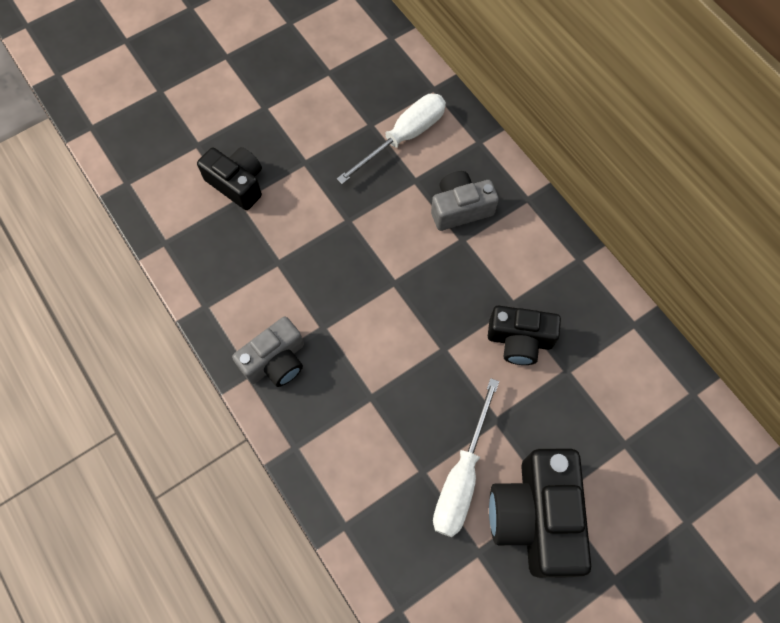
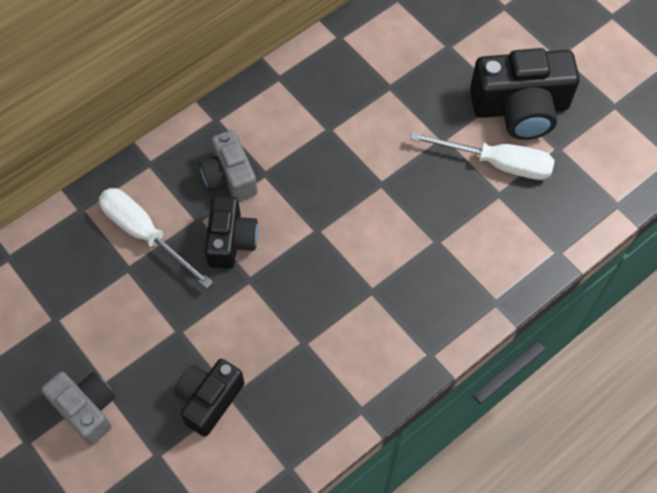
camera: 95 degrees left, 5 degrees down
(275, 361) = (412, 330): grey camera -> grey camera (86, 409)
(519, 340) = (365, 123): black camera -> black camera (231, 241)

